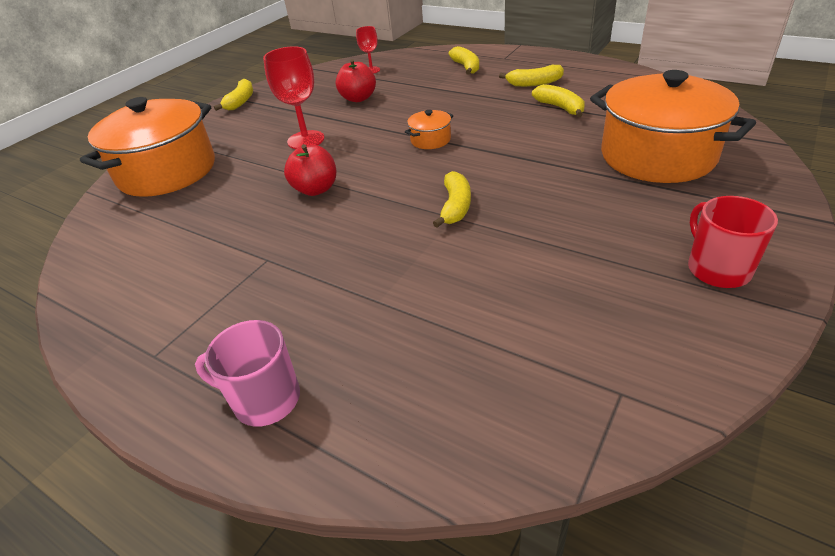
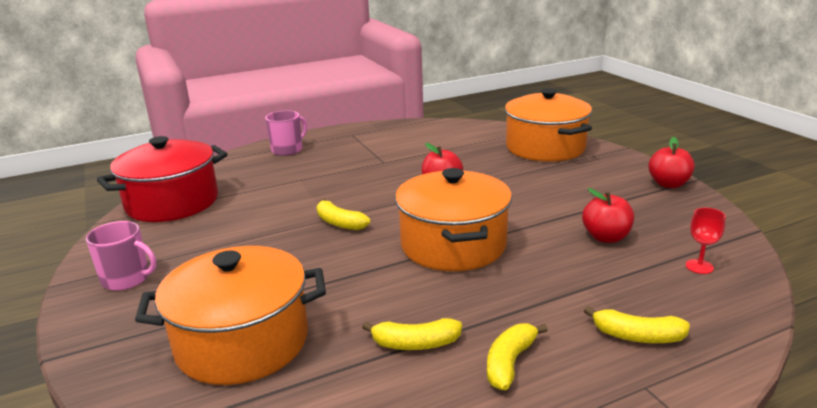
camera: 120 degrees right, 15 degrees down
(240, 102) = (668, 184): yellow banana -> red apple
(306, 140) = (533, 196): red goblet -> none
(430, 140) = (453, 245): orange pot -> orange pot, size x2.41
(567, 387) = (172, 203): none -> red pot
(717, 269) = (127, 279): red mug -> pink mug

